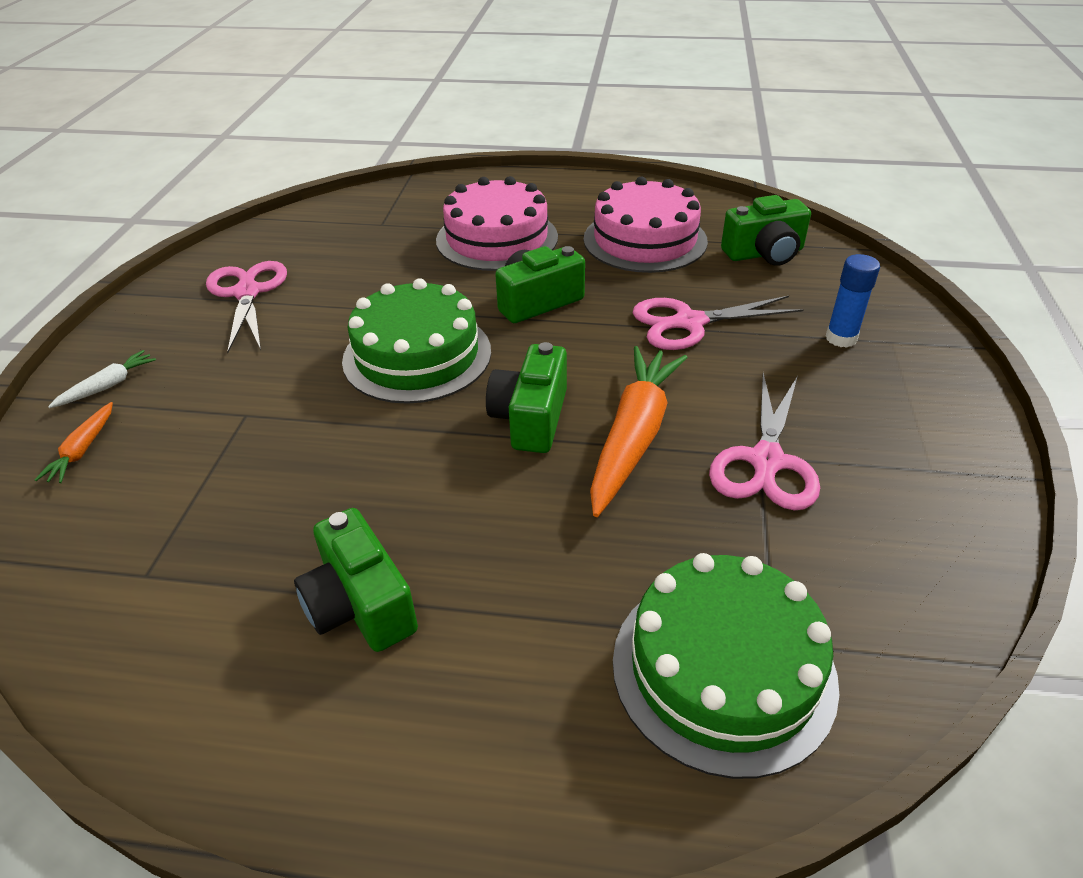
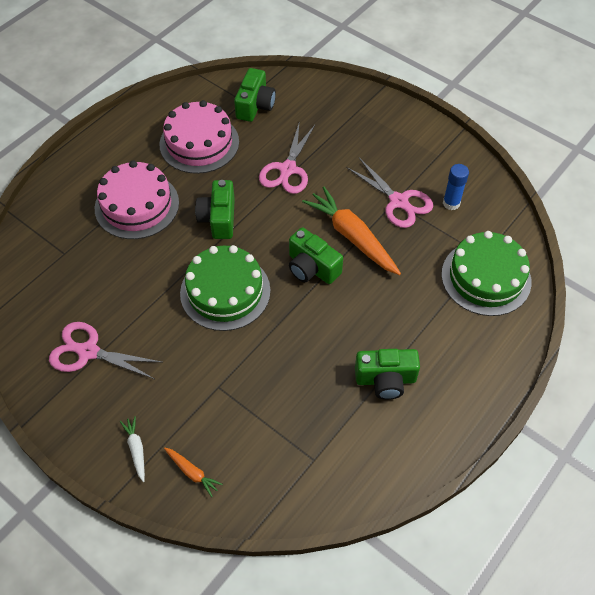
camera: 60 degrees left, 15 degrees up
(841, 338) = (343, 125): blue glue stick -> blue glue stick (451, 203)

